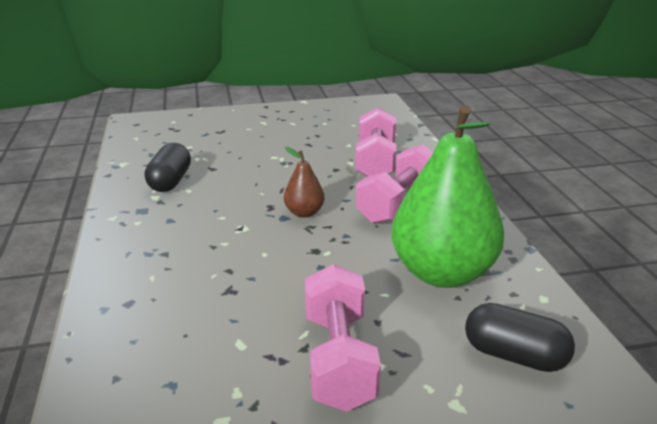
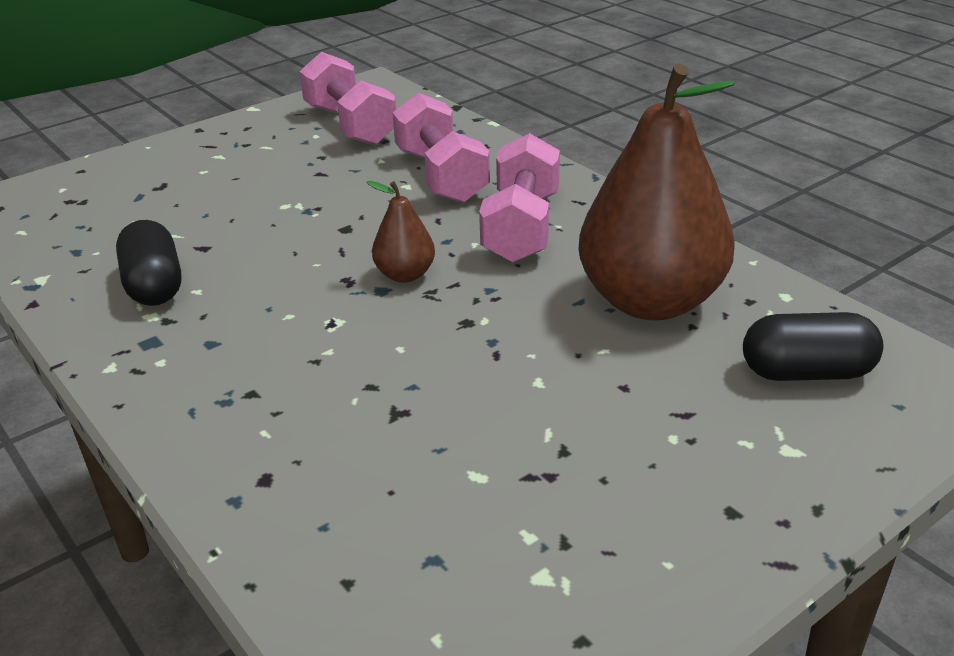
camera: 25 degrees left, 5 degrees up
(338, 358) = (617, 447): pink dumbbell -> pink dumbbell (350, 125)
(442, 273) = (650, 301): green pear -> brown pear

